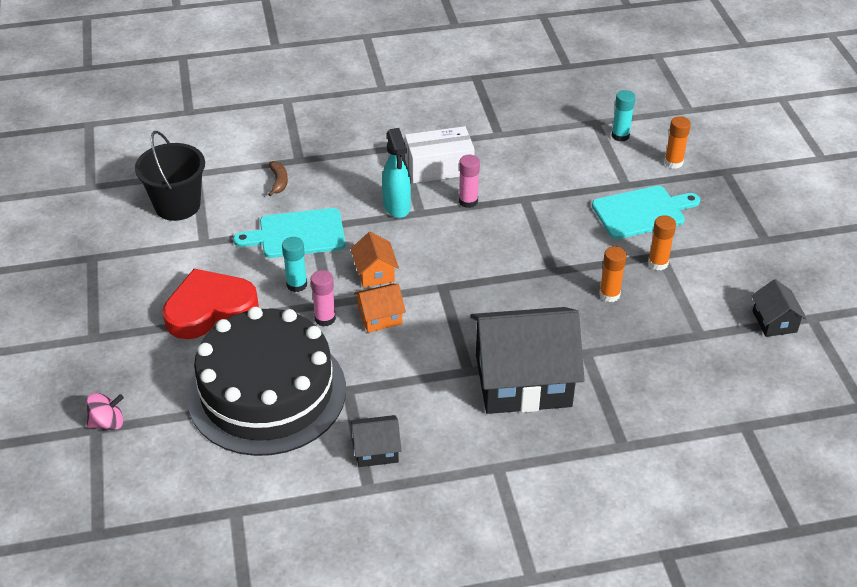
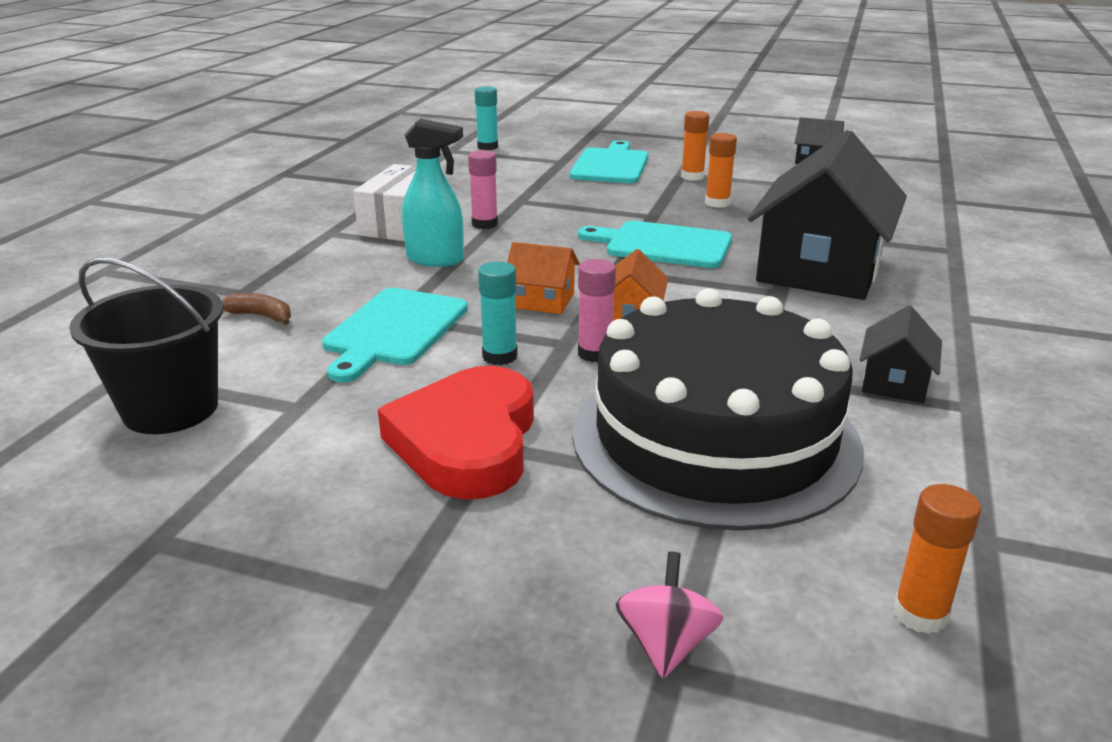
camera: 60 degrees left, 15 degrees down
(502, 293) = (663, 245): none -> turquoise cutting board
(673, 162) = (557, 140): orange glue stick -> orange glue stick (920, 614)

